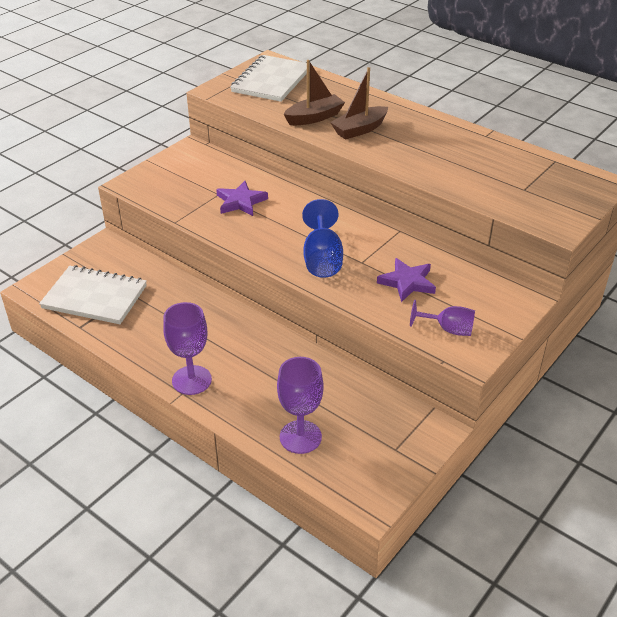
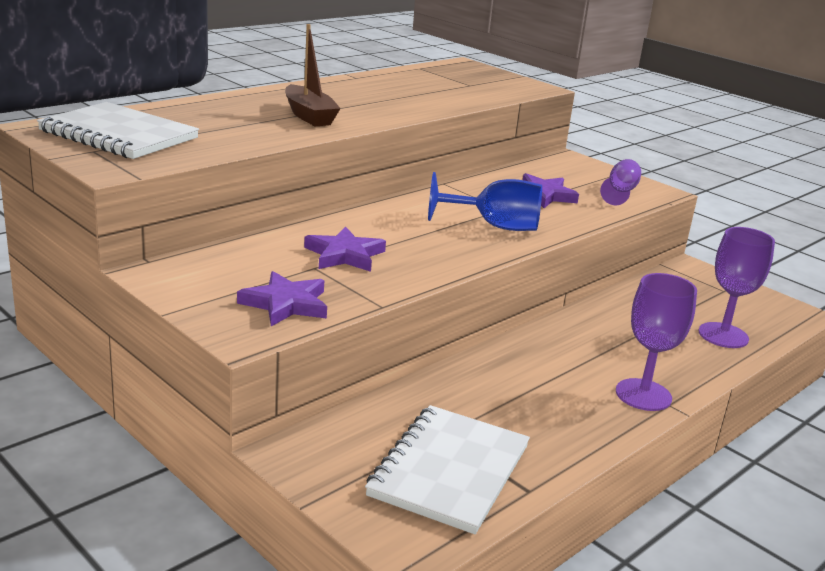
camera: 85 degrees left, 15 degrees down
(167, 191) = (286, 304): none -> purple star
(314, 117) = (259, 129): brown boat -> none

